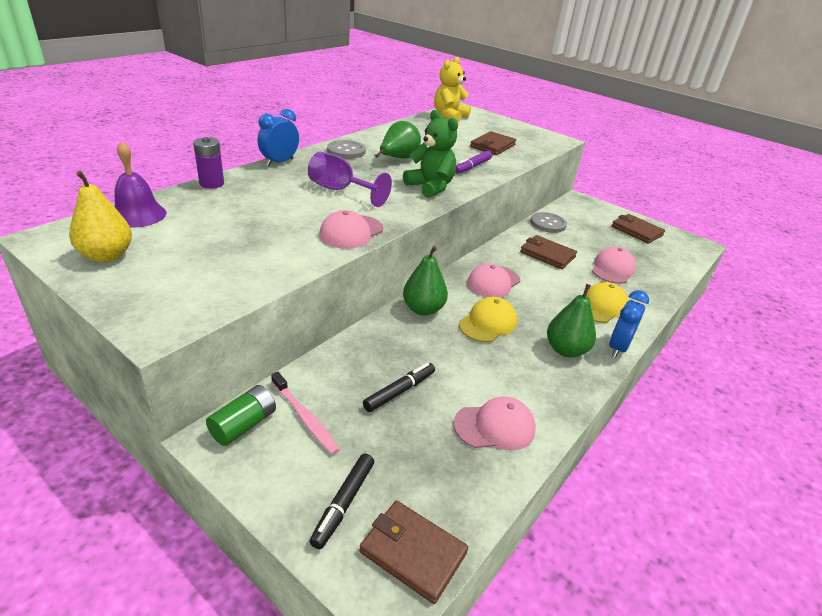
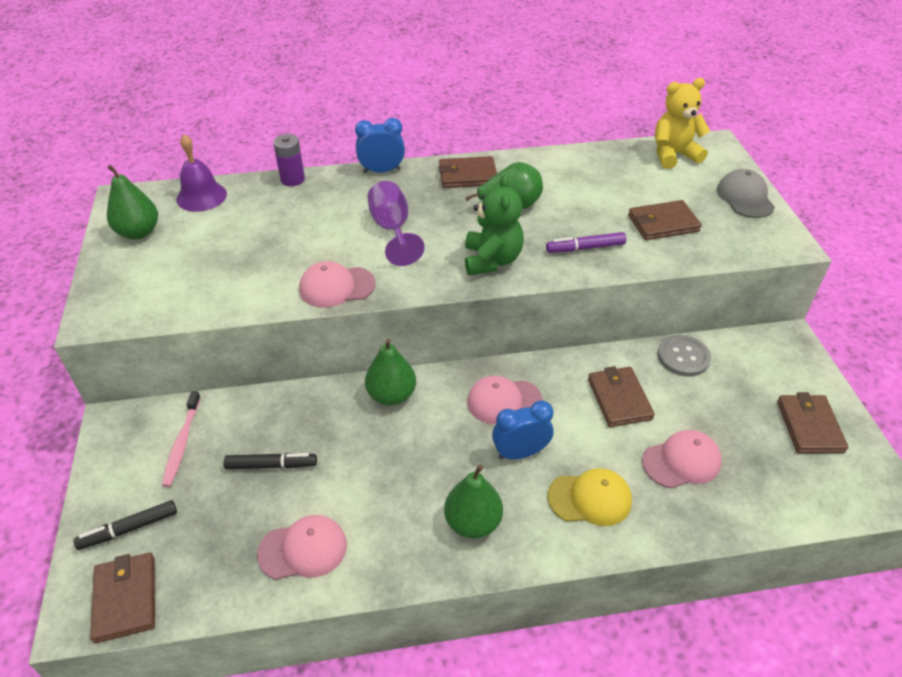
camera: 45 degrees right, 10 degrees up
(106, 255) = (139, 232): yellow pear -> green pear
(243, 425) = (140, 423): green battery -> none
(346, 151) = (467, 175): grey button -> brown wallet
(488, 323) = (434, 445): yellow cap -> none
(495, 426) = (303, 549): pink cap -> pink cap turned 45 degrees counterclockwise
(512, 126) = (745, 197): none -> grey cap
(618, 347) = (536, 557): blue clock -> blue clock (520, 453)

